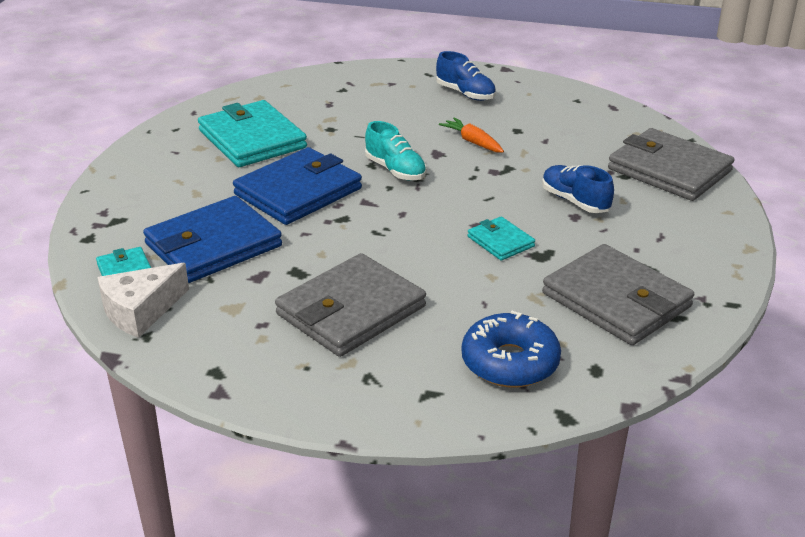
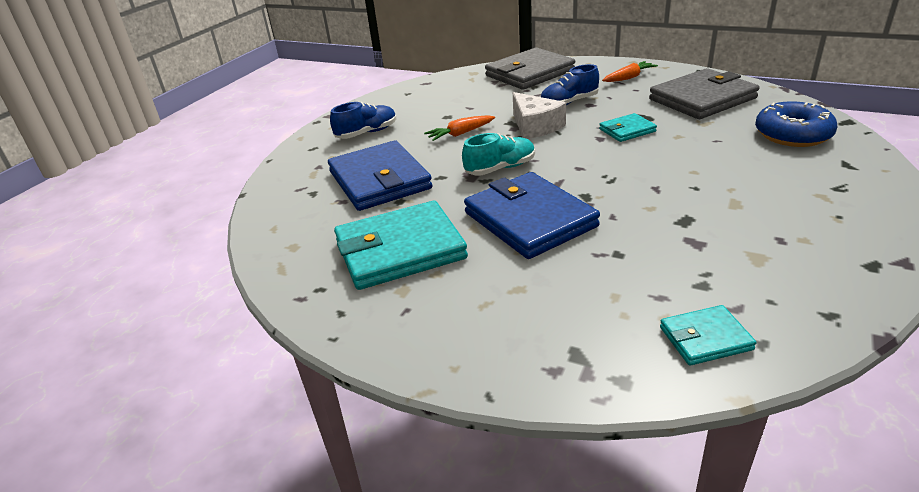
camera: 75 degrees left, 0 degrees up
(141, 311) = (784, 321): white cheese -> white cheese (535, 126)
(213, 245) = (638, 272): blue wallet -> blue wallet (379, 180)
(351, 310) = (744, 194): grey wallet -> none
(679, 244) = (629, 78): none -> orange carrot

